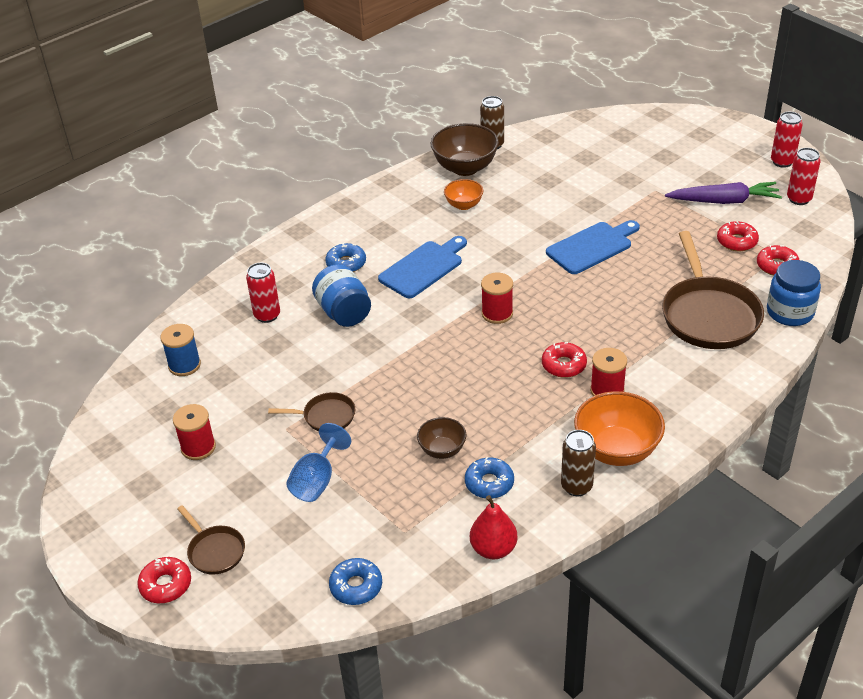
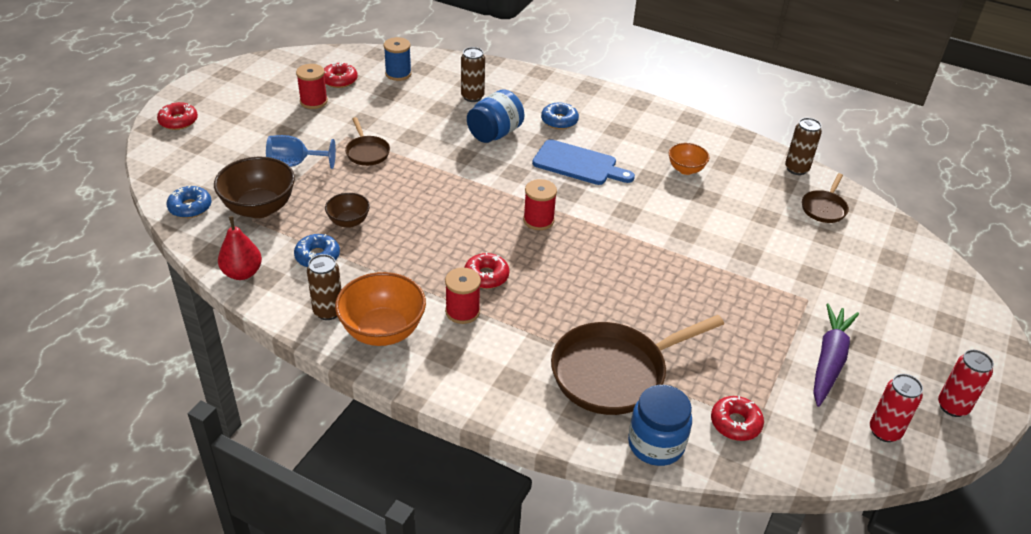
camera: 65 degrees right, 0 degrees up
(215, 551) = (213, 134): brown pan -> brown pan (824, 208)
(267, 315) = (472, 97): red can -> brown can
(465, 168) = (745, 159): brown bowl -> brown bowl (259, 208)
(592, 247) = (676, 266): blue cutting board -> none
(724, 201) = (829, 360): purple carrot -> purple carrot turned 135 degrees counterclockwise
(736, 241) = (759, 381): red donut -> red donut (339, 80)

